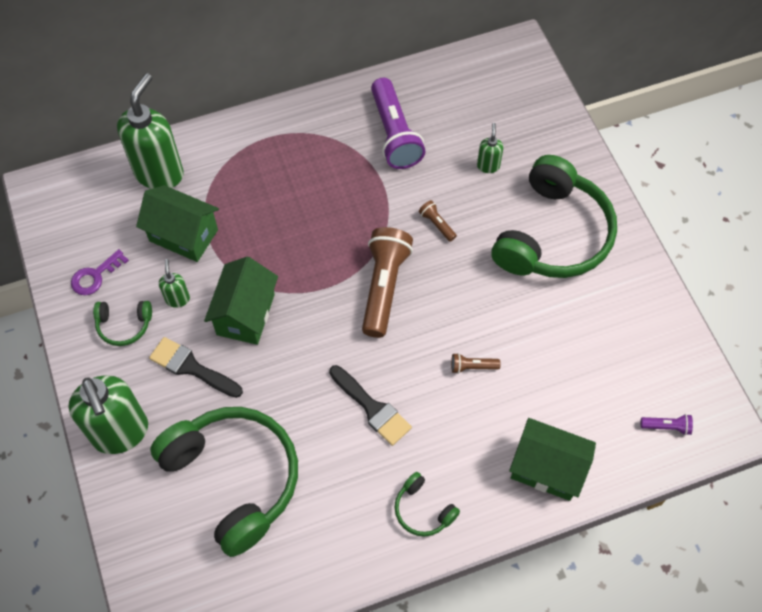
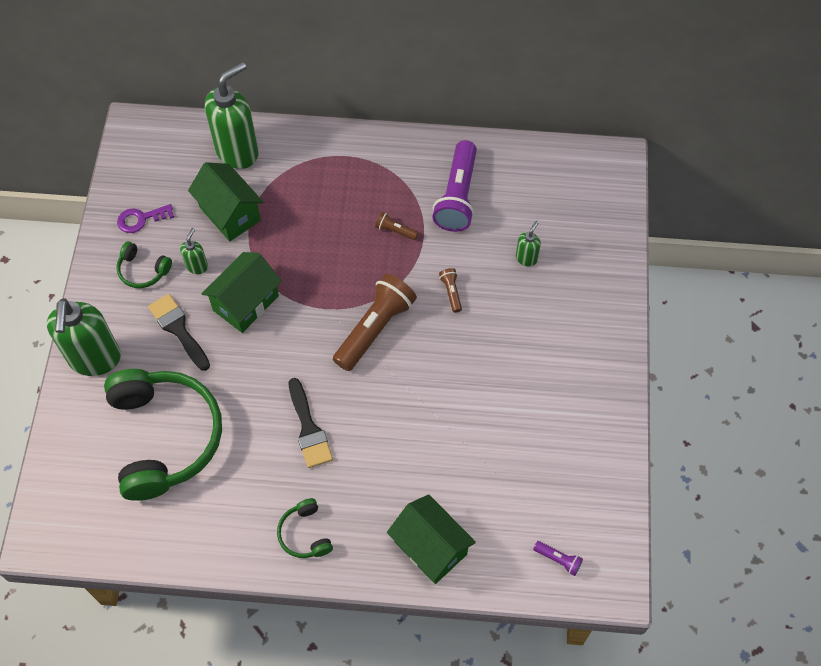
camera: 25 degrees right, 0 degrees up
(472, 367) = (414, 431): brown flashlight -> brown flashlight (395, 231)
(552, 234) = (551, 344): green headphones -> none

